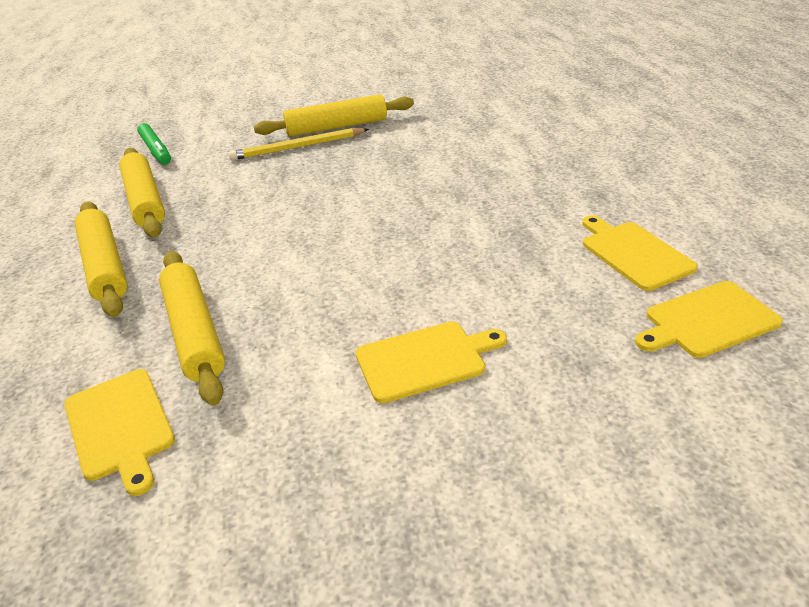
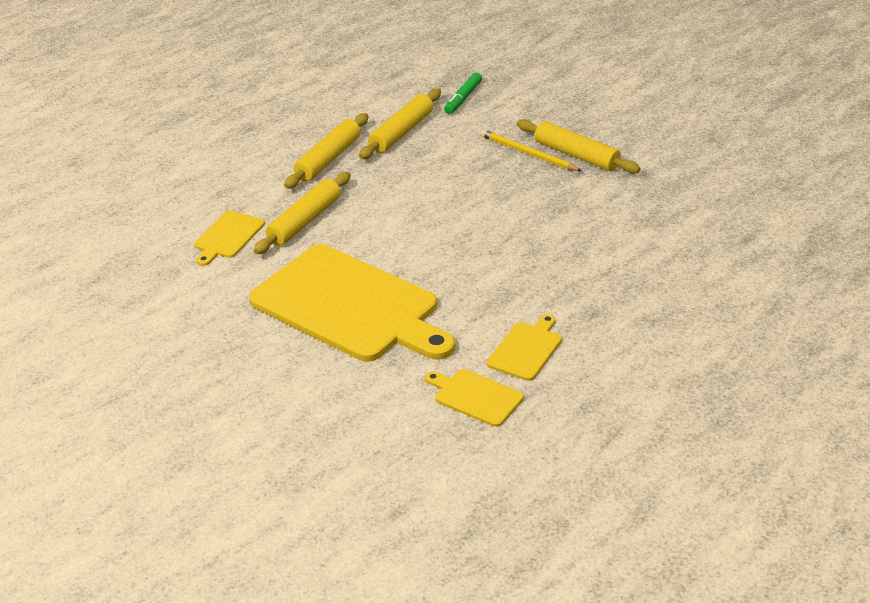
camera: 55 degrees right, 0 degrees up
(425, 360) = (350, 306): yellow cutting board -> yellow cutting board, size x2.31

